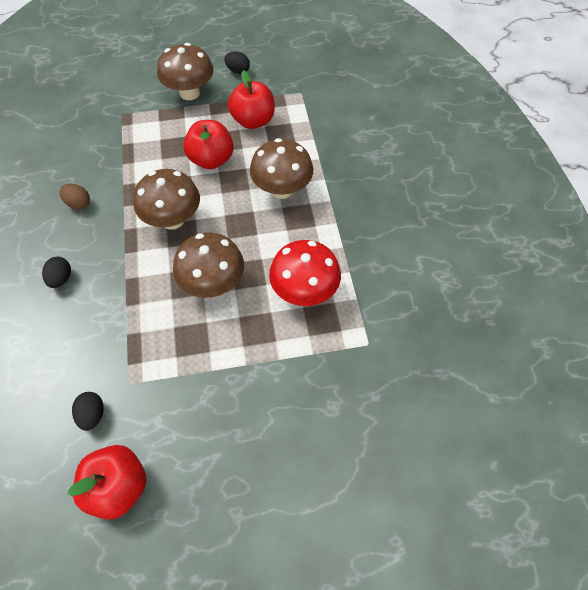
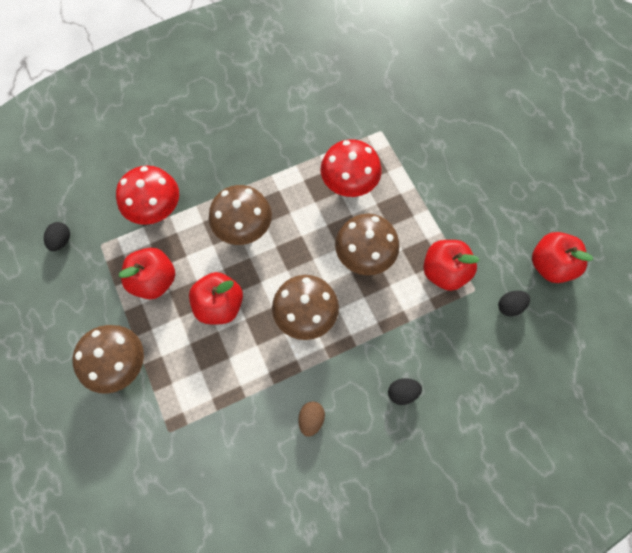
camera: 105 degrees left, 10 degrees up
(163, 357) = (444, 272): none -> red apple
(238, 71) = (72, 322): black egg -> black egg (61, 241)
(323, 130) = (156, 209): none -> red mushroom

